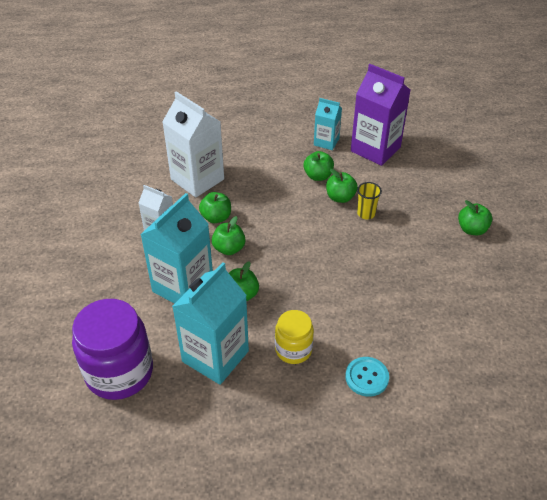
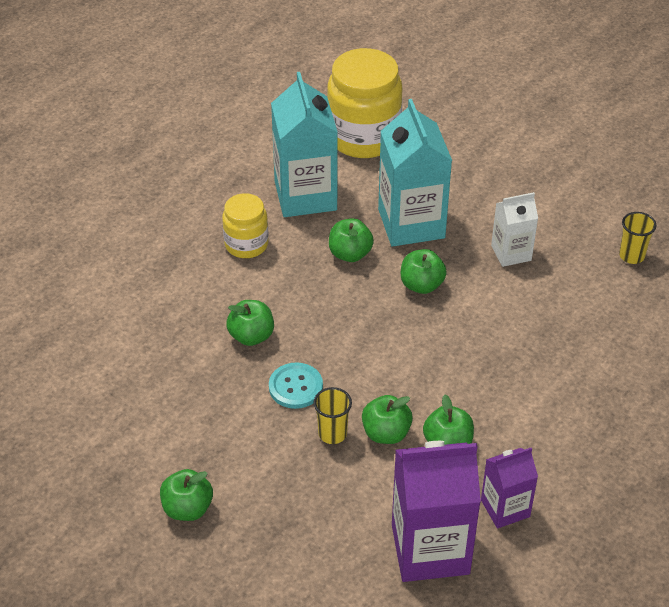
camera: 135 degrees right, 0 degrees up
(110, 187) = (631, 256): none -> yellow cup
(119, 372) = (363, 137): purple jar -> yellow jar
(197, 179) = (567, 332): white carton -> none
(216, 217) = (481, 306): green apple -> green apple (251, 336)
(326, 142) = (505, 508): turquoise carton -> purple carton
(366, 377) = (158, 267): turquoise button -> turquoise button (295, 387)

